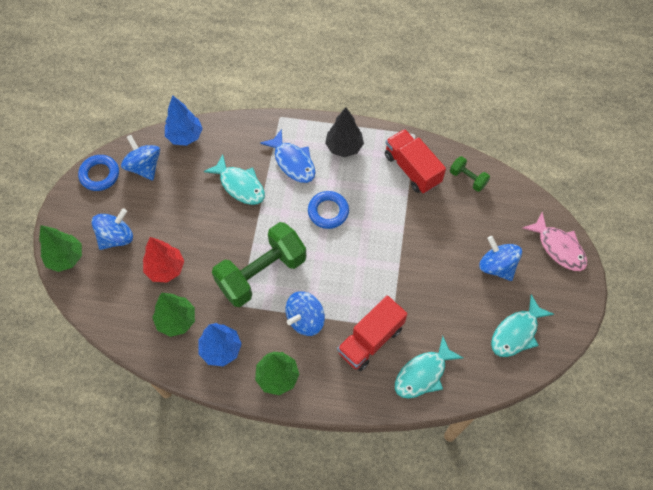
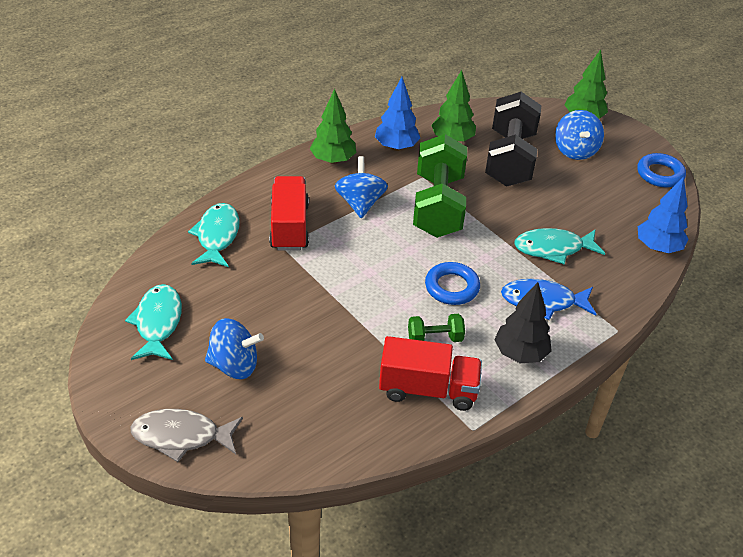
camera: 130 degrees right, 20 degrees down
(144, 166) = (643, 203): blue spinning top -> none
(165, 269) = (510, 159): red tree -> black dumbbell
(468, 178) = (359, 429): green dumbbell -> green dumbbell (435, 338)
(558, 247) = (181, 436): pink fish -> grey fish

